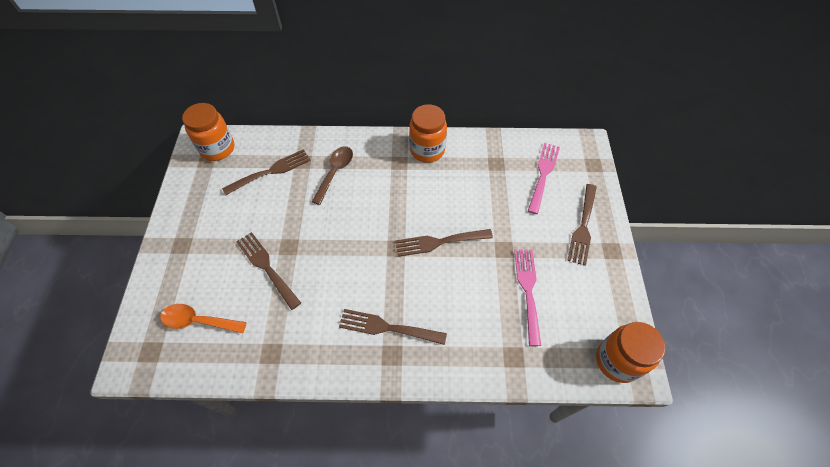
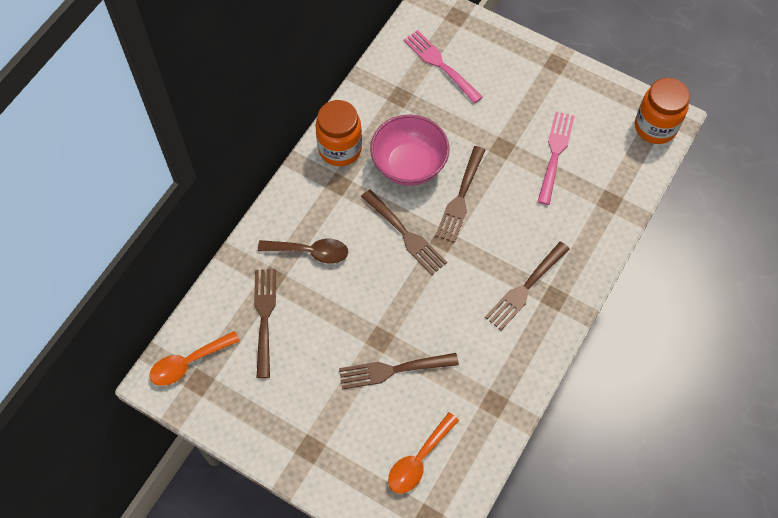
camera: 60 degrees left, 5 degrees up
(217, 149) = (188, 363): orange jar -> orange spoon
(335, 172) = (310, 252): brown spoon -> brown spoon turned 135 degrees clockwise
(443, 196) = (409, 165): none -> pink bowl
(527, 290) = (555, 153): pink fork -> pink fork turned 75 degrees clockwise
(583, 227) = (518, 70): brown fork -> brown fork (406, 234)

